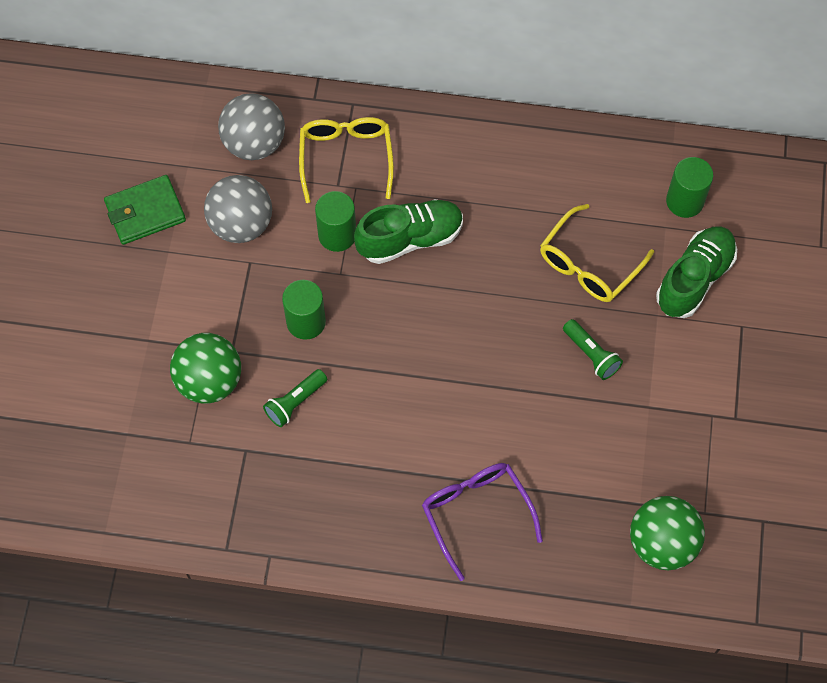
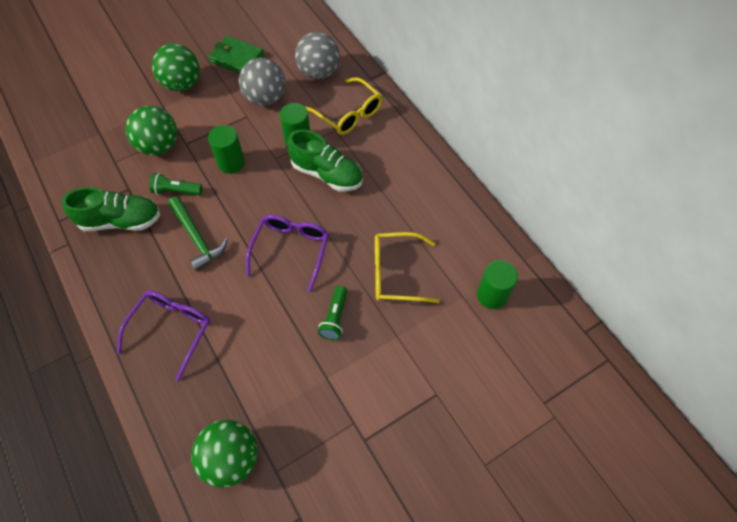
camera: 50 degrees right, 5 degrees down
(131, 297) = (182, 84): none -> green ball
(346, 158) = (349, 114): yellow glasses -> yellow glasses turned 90 degrees clockwise
(380, 420) = (197, 238): none -> green hammer
(477, 340) = (291, 250): none -> purple glasses
(694, 279) = (443, 340): green shoe -> green shoe (121, 221)

